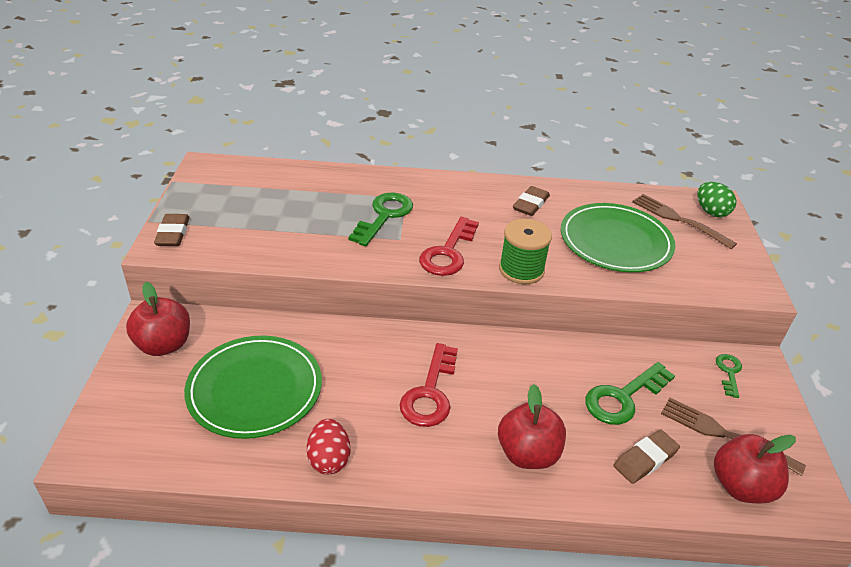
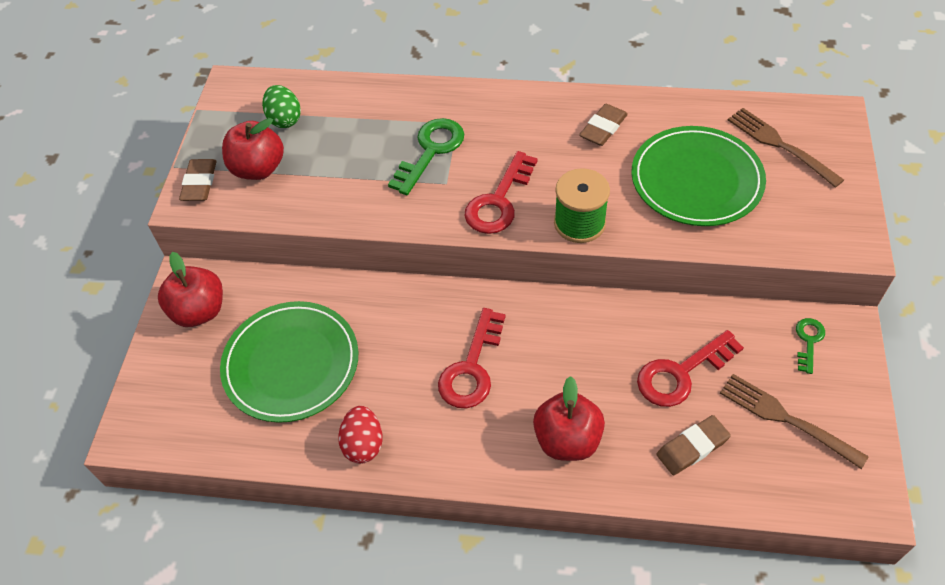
camera: 10 degrees right, 15 degrees up
(623, 398) = (681, 373): green key -> red key
(711, 212) = (823, 132): green egg -> green egg (284, 119)
(741, 486) = (791, 480): red apple -> red apple (258, 169)

